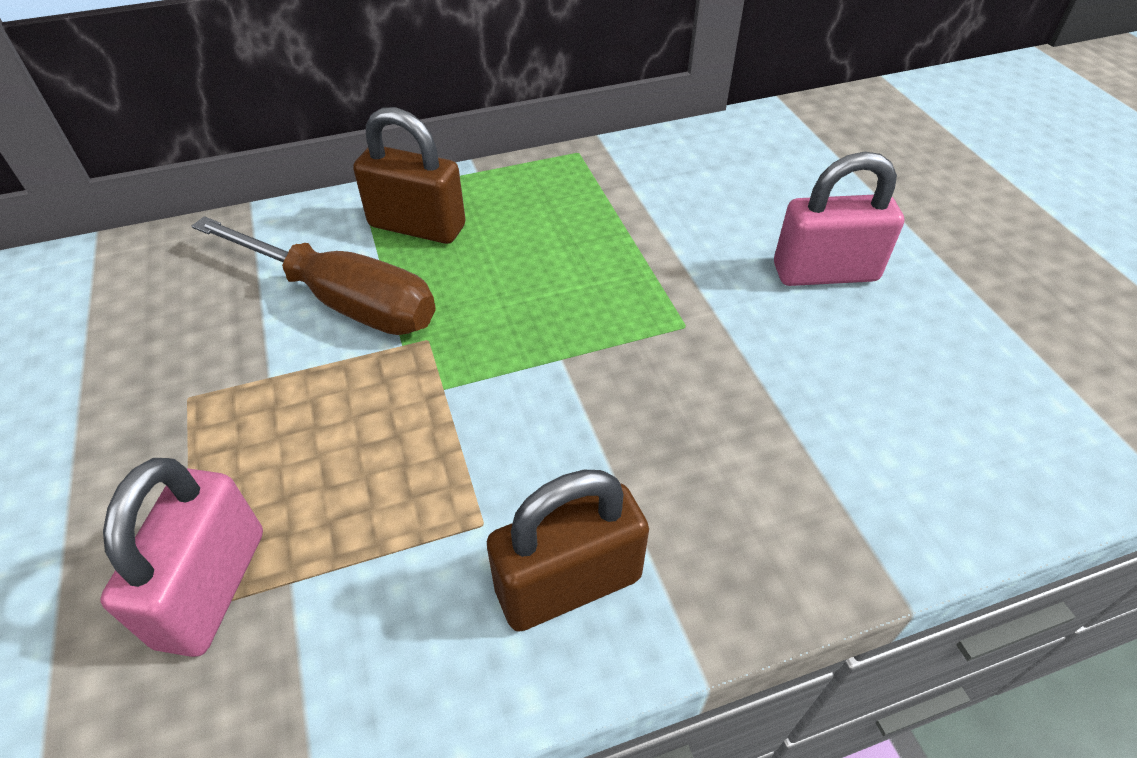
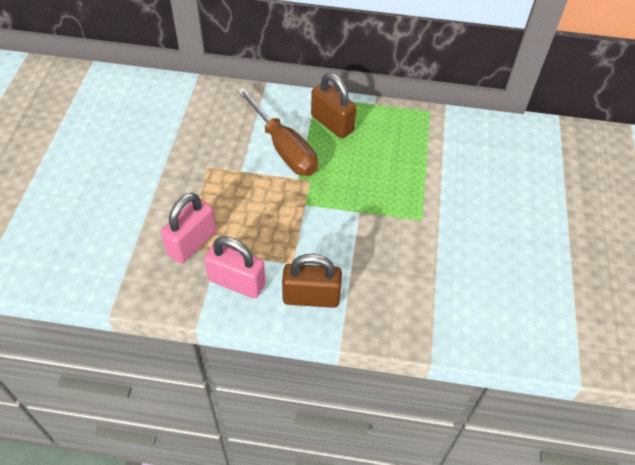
camera: 25 degrees right, 5 degrees up
(825, 272) = (504, 222): pink padlock -> pink padlock (237, 282)

